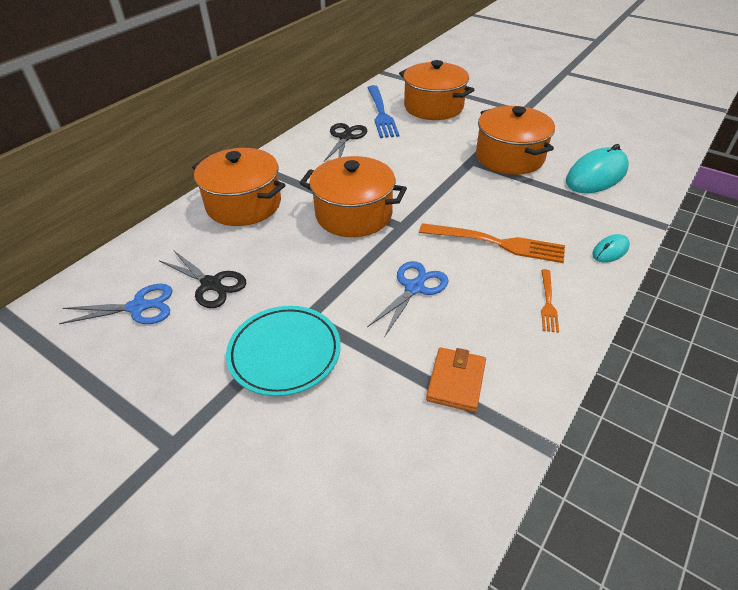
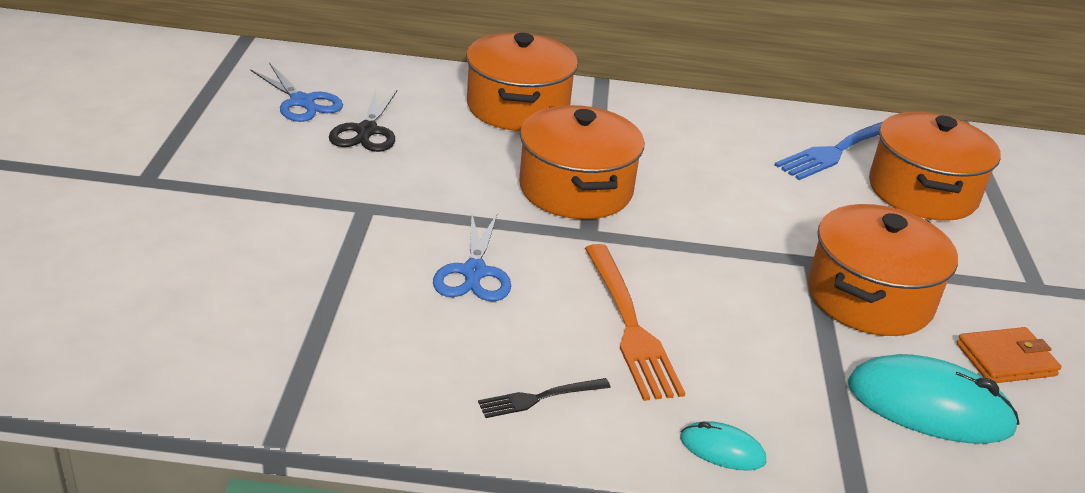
camera: 55 degrees right, 10 degrees down
(284, 353) = (299, 208): turquoise plate -> none
(345, 137) = (740, 137): black scissors -> none
(414, 288) = (474, 272): blue scissors -> blue scissors turned 90 degrees clockwise
(456, 381) = (335, 342): orange wallet -> orange wallet (1006, 360)
(548, 303) = (539, 398): orange fork -> black fork

